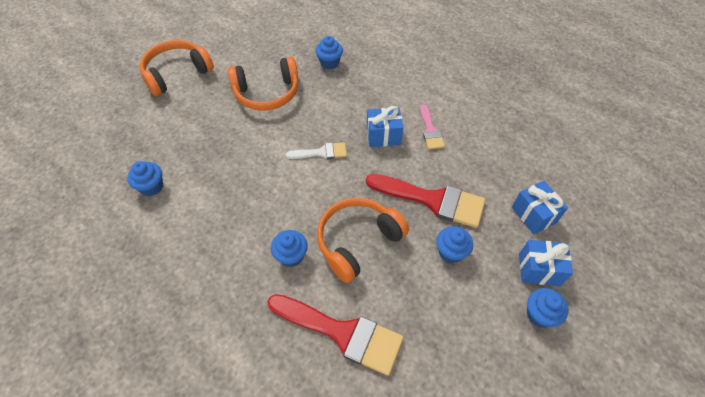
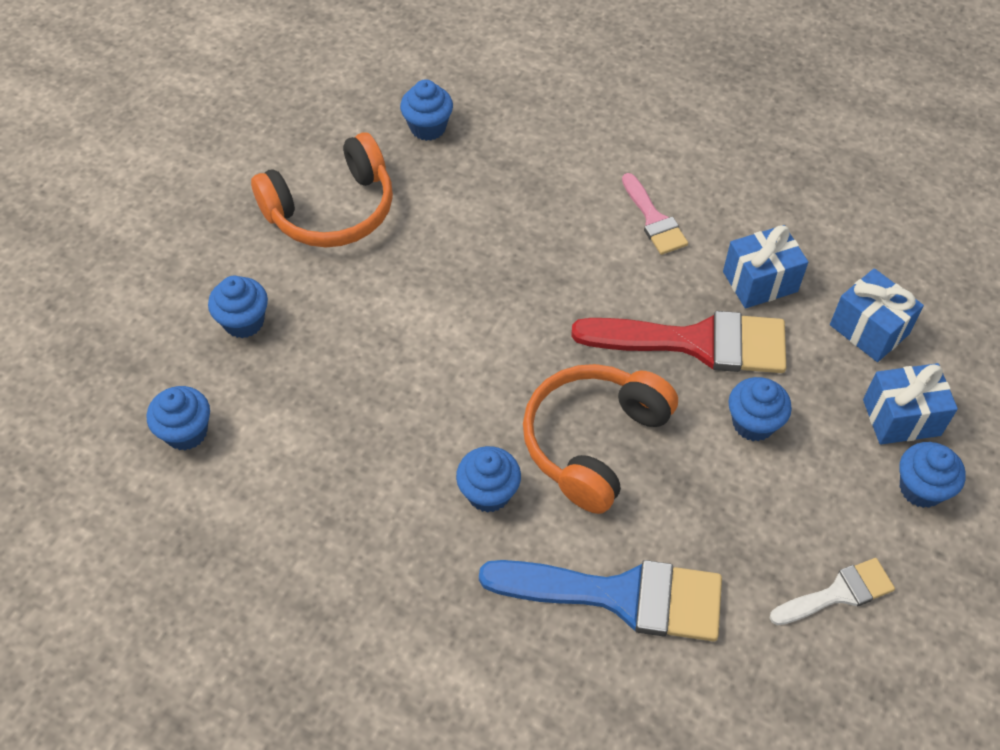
camera: 15 degrees left, 0 degrees up
(177, 73) = (139, 207): orange headphones -> none
(202, 138) = (244, 322): none -> blue cupcake
(321, 152) = (475, 301): white brush -> white brush (838, 593)
(342, 333) = (620, 595): red brush -> blue brush
(383, 136) = (574, 246): blue gift -> blue gift (760, 281)

